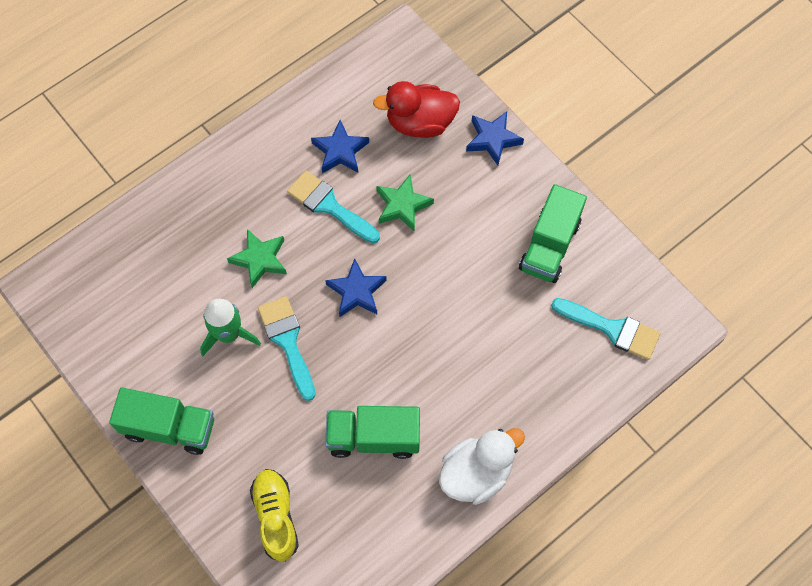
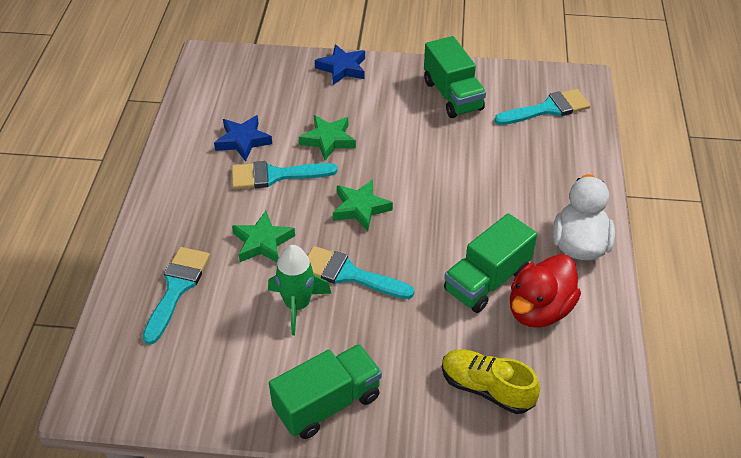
camera: 45 degrees left, 20 degrees down
(169, 247) = (177, 288): none -> turquoise brush
(356, 291) = (360, 208): blue star -> green star
(420, 123) = (281, 91): red duck -> red duck (539, 309)

